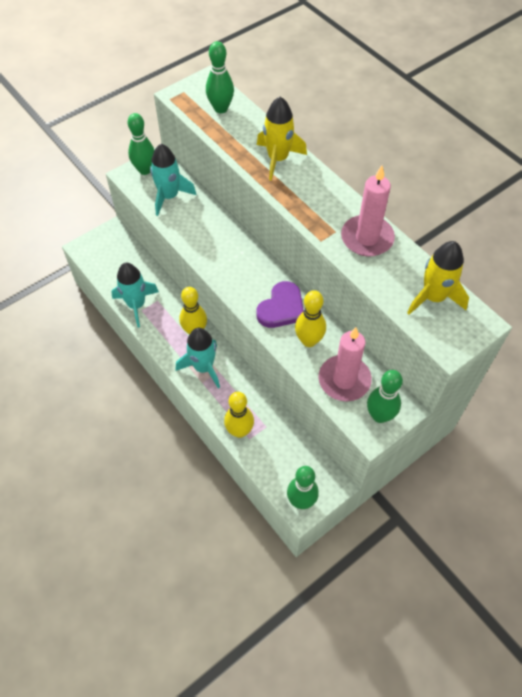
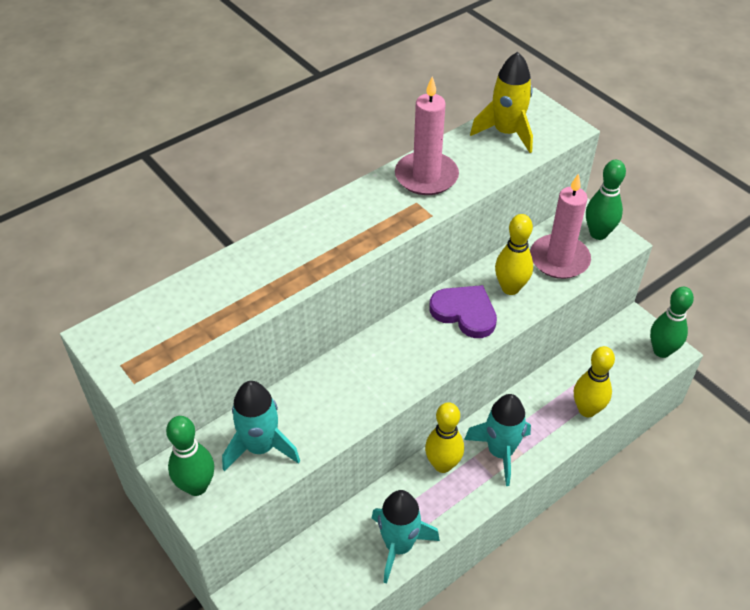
camera: 90 degrees left, 10 degrees down
(221, 108) = (171, 316): green bowling pin -> none
(278, 159) = (287, 252): yellow rocket -> none

